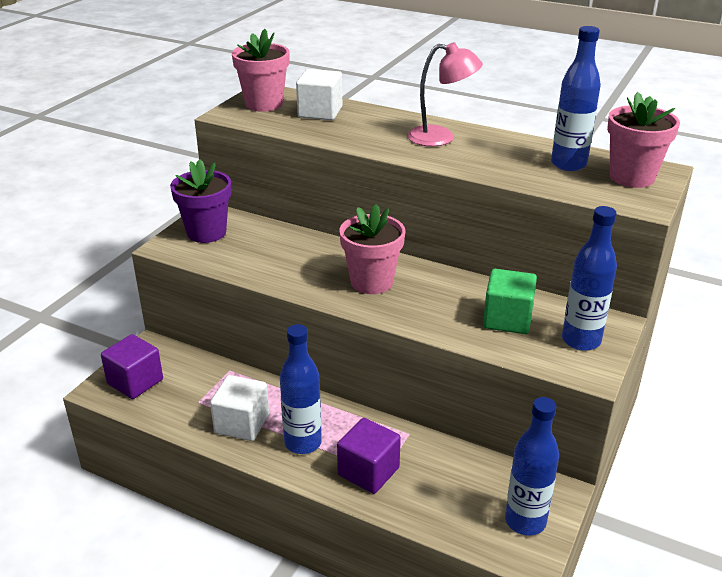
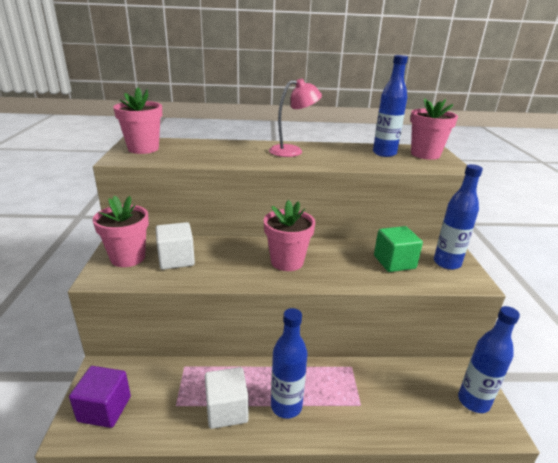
camera: 30 degrees left, 5 degrees down
(206, 232) = (128, 258): purple flower pot -> pink flower pot
(320, 112) = (192, 148): white cube -> white cube (176, 259)
(368, 471) = (350, 409): purple cube -> none

